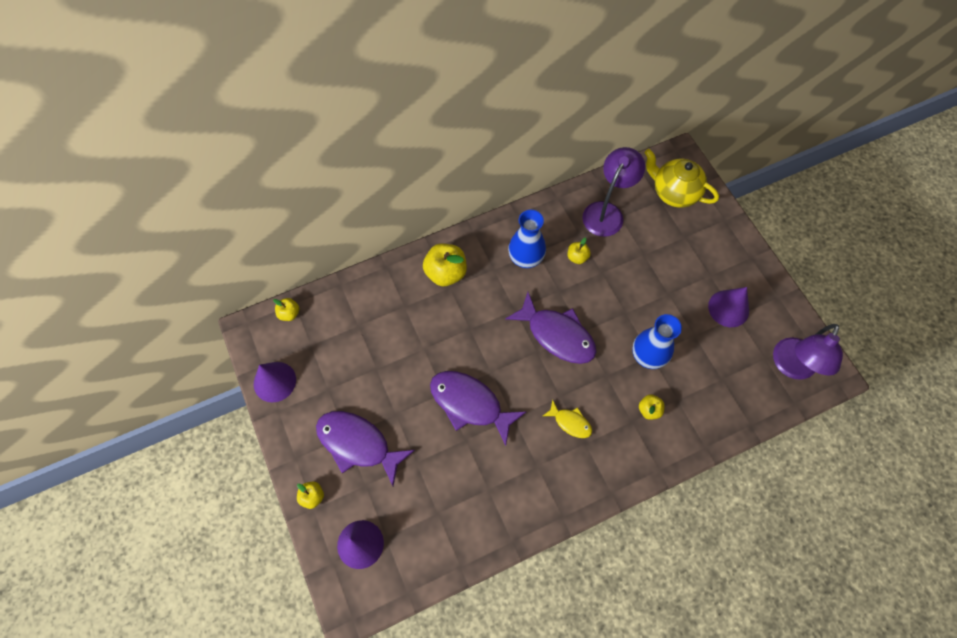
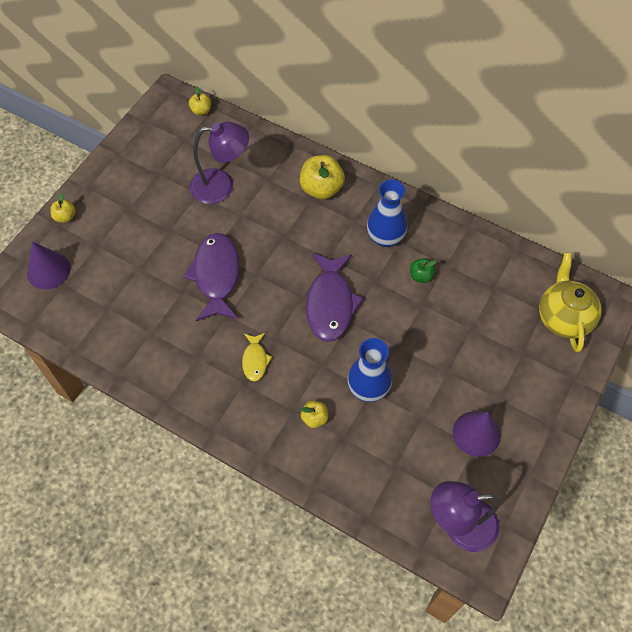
camera: 55 degrees right, 5 degrees down
(274, 381) = (139, 137): purple cone -> none
(358, 444) = (127, 220): purple fish -> none
(577, 257) = (421, 276): yellow apple -> green apple
(606, 212) = (489, 273): purple lamp -> purple lamp (221, 186)

